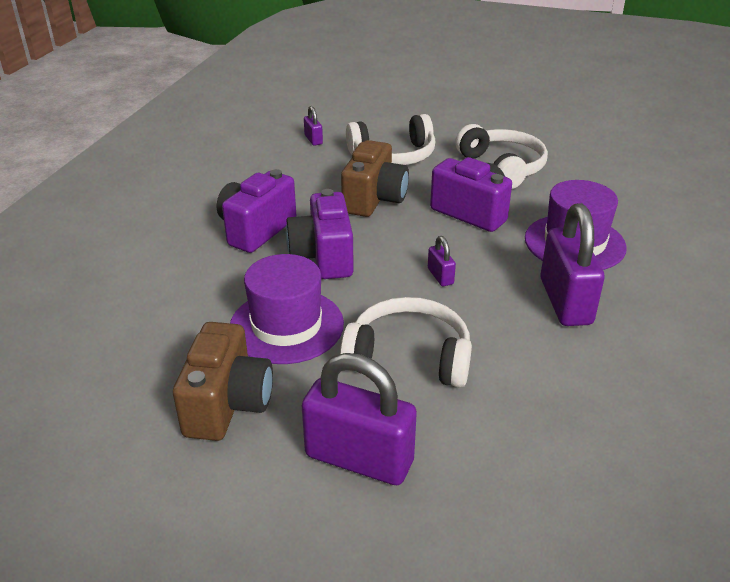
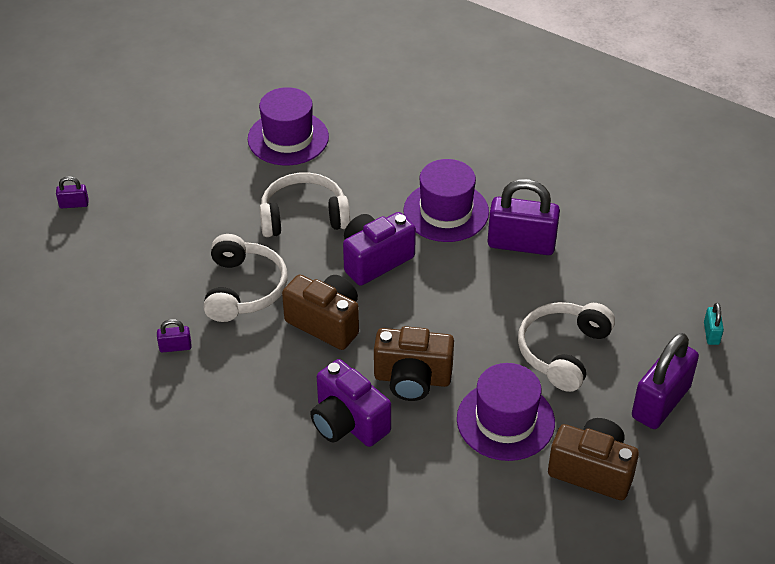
camera: 75 degrees left, 10 degrees up
(323, 257) = (412, 379): purple camera -> brown camera
(440, 276) = (466, 307): purple padlock -> purple padlock (74, 204)
(516, 505) = (711, 333): none -> turquoise padlock
(598, 144) = (288, 138): none -> purple hat

